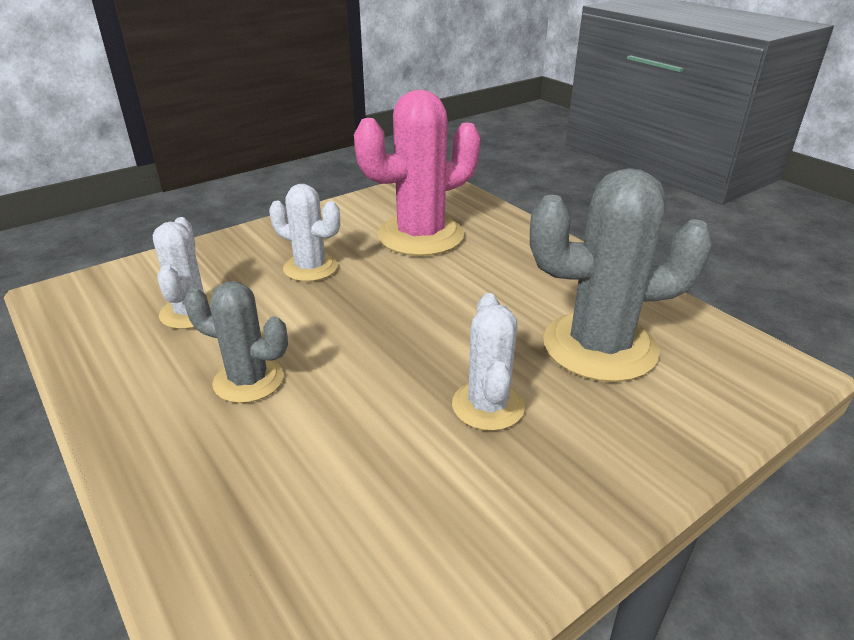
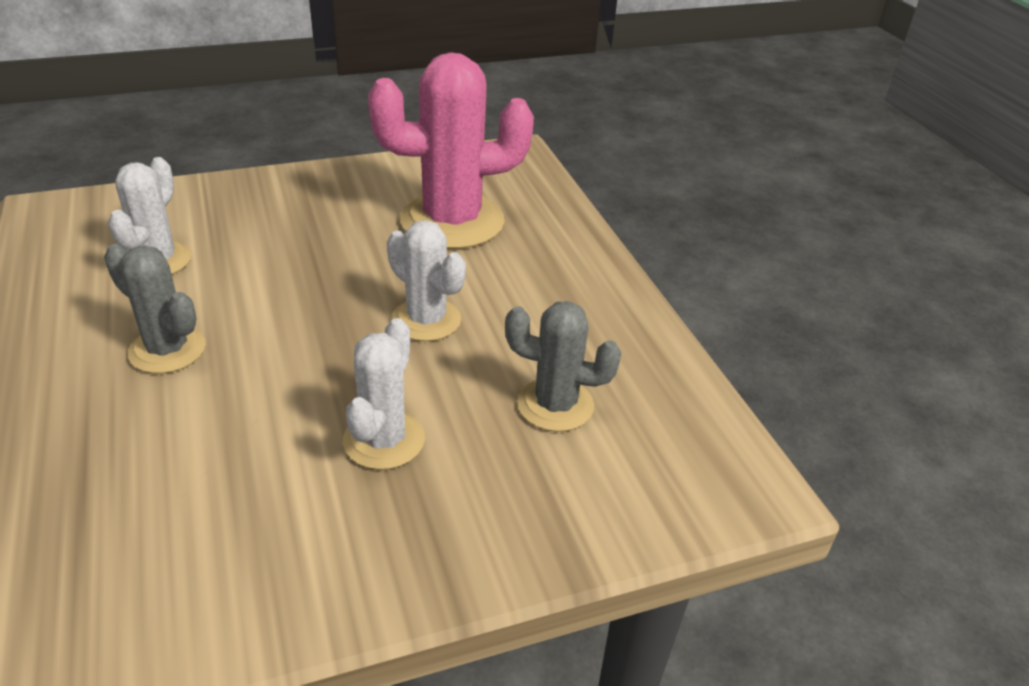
camera: 15 degrees right, 5 degrees up
(310, 268) = (307, 235): white cactus -> white cactus (426, 320)
(599, 347) = (555, 405): grey cactus -> grey cactus, size x0.57

